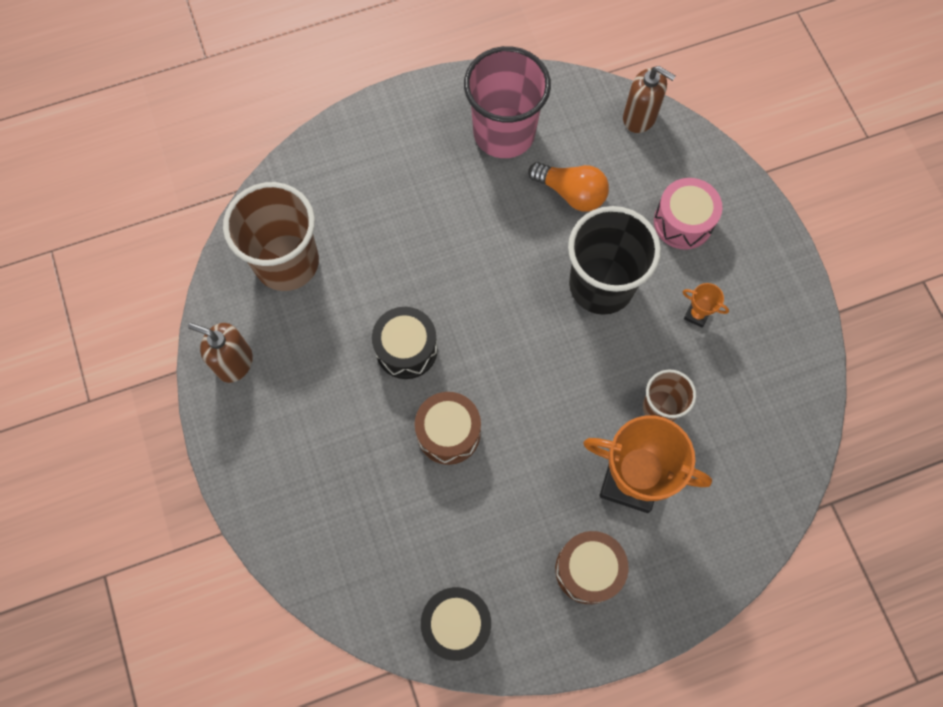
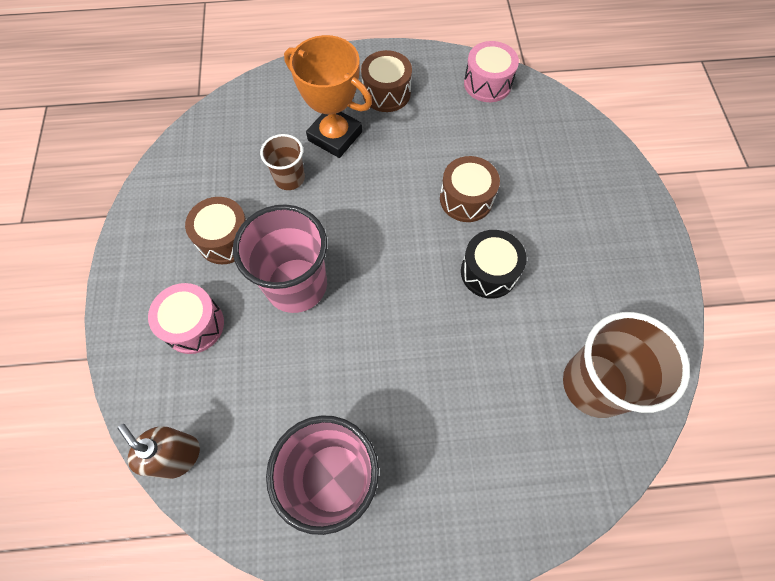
camera: 165 degrees left, 5 degrees down
(234, 362) = (649, 298): brown soap dispenser -> none
(456, 625) = (487, 83): black drum -> pink drum
(571, 193) = (288, 384): orange light bulb -> none
(601, 285) = (296, 285): black cup -> pink cup
(696, 315) = (225, 239): orange trophy -> brown drum

